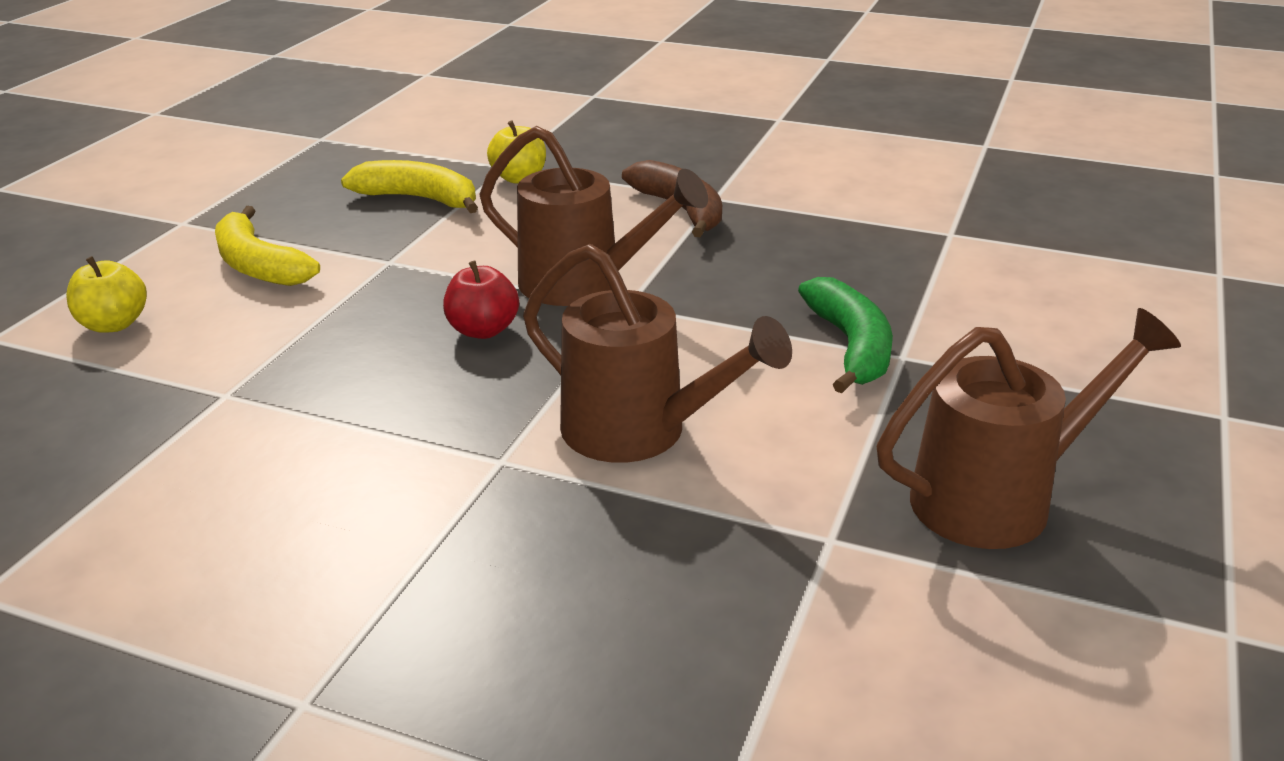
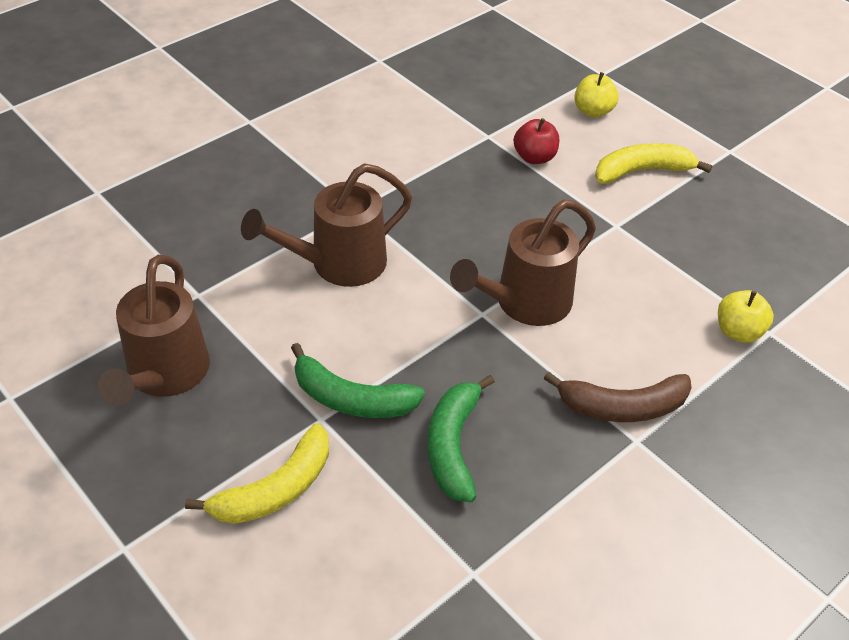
camera: 115 degrees right, 15 degrees up
(419, 199) = (719, 265): yellow banana -> yellow banana (275, 489)
(483, 330) = (493, 240): red apple -> red apple (534, 157)
(833, 274) = (453, 445): none -> green banana

